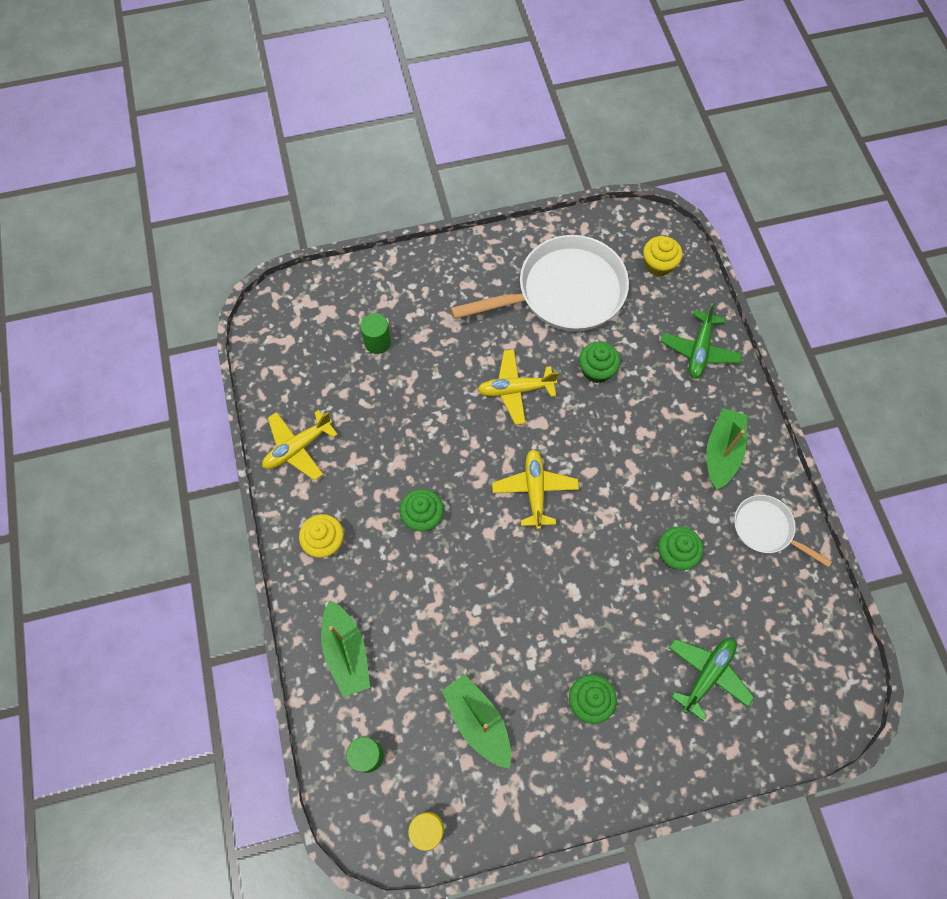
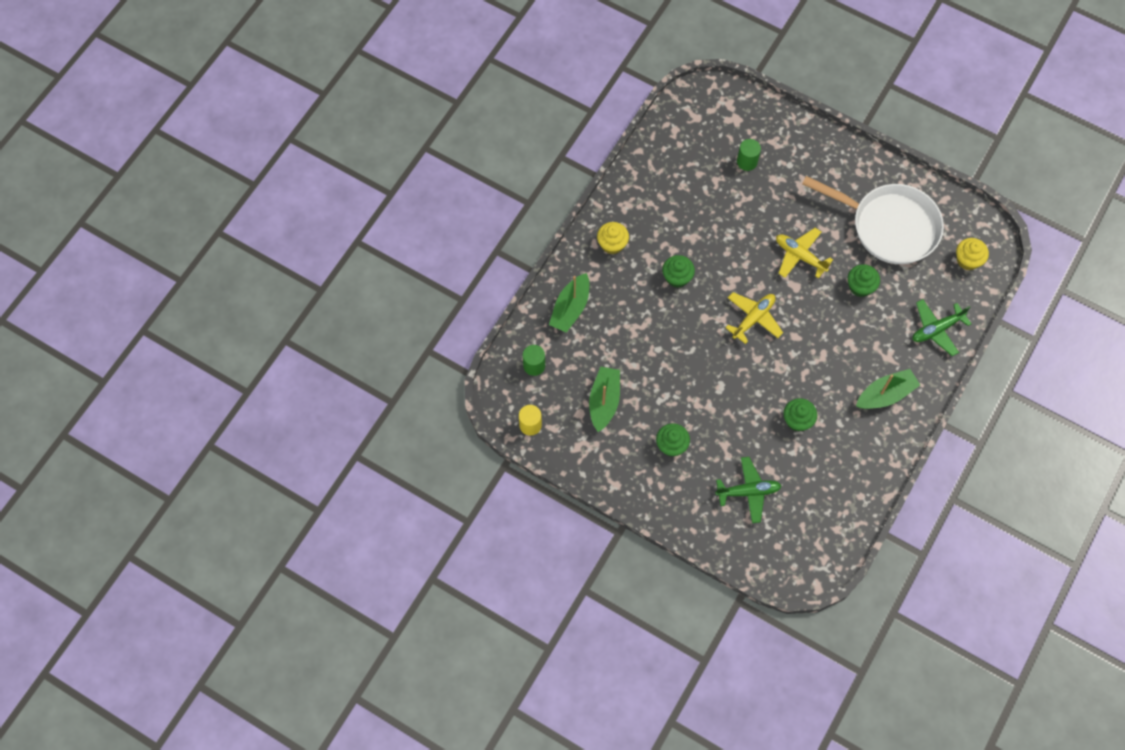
camera: 45 degrees right, 0 degrees up
(298, 448) = (645, 182): yellow plane -> none
(766, 529) = (865, 455): white pan -> none

